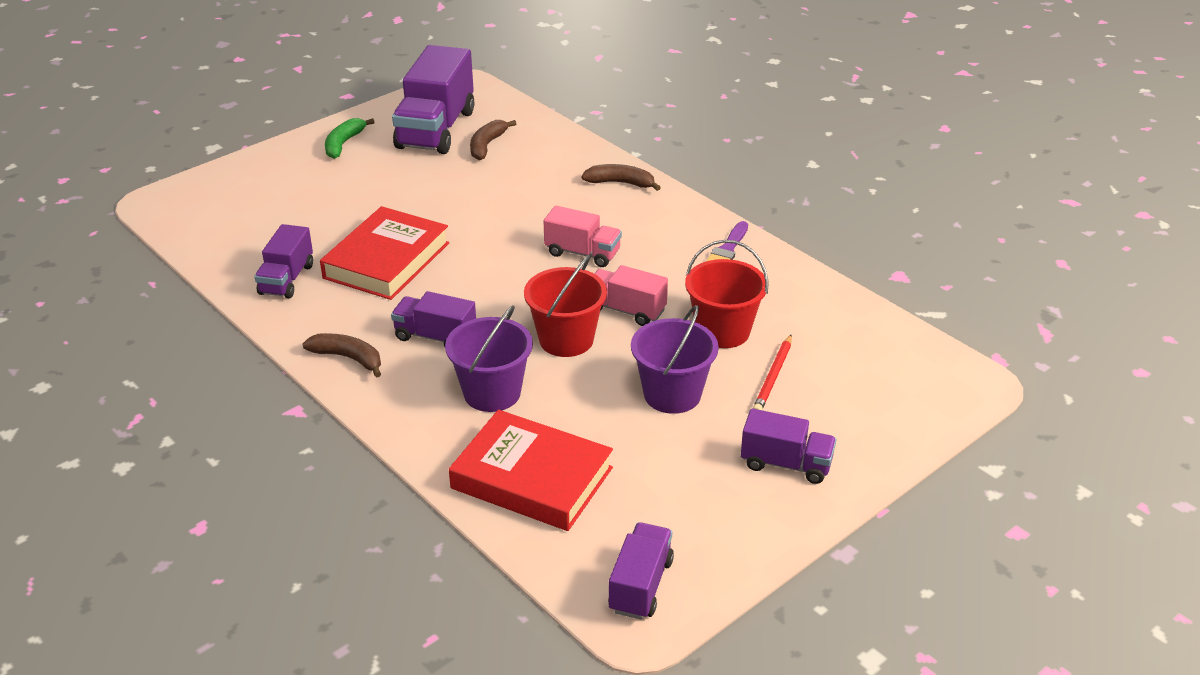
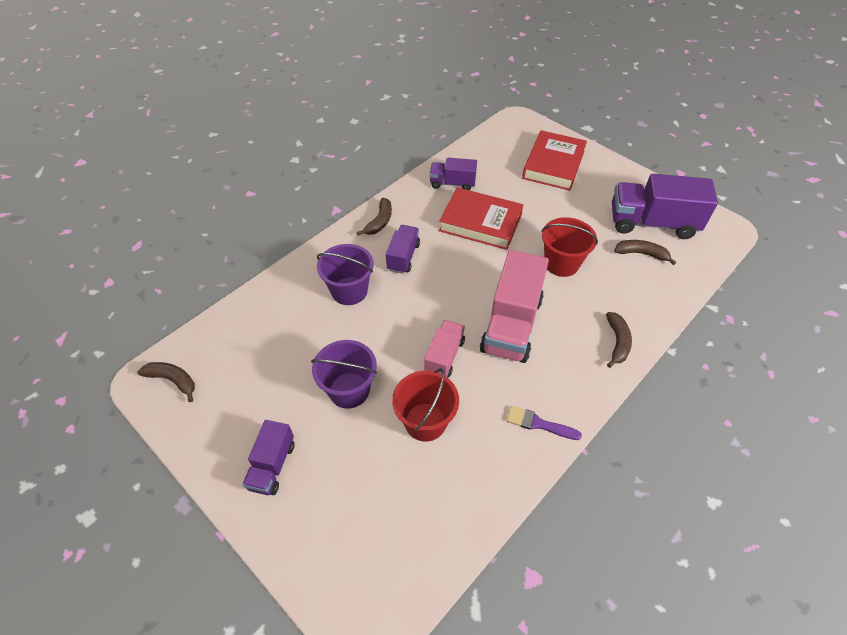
camera: 85 degrees right, 15 degrees up
(343, 144) = (612, 181): green banana -> none
(532, 478) = (270, 319): red book -> red book (553, 164)
(566, 339) = (406, 324): red bucket -> red bucket (561, 263)
(582, 253) = (511, 325): pink truck -> pink truck, size x1.81
(640, 585) = (173, 380): purple truck -> brown banana
(773, 377) = (371, 458): red pencil -> none

